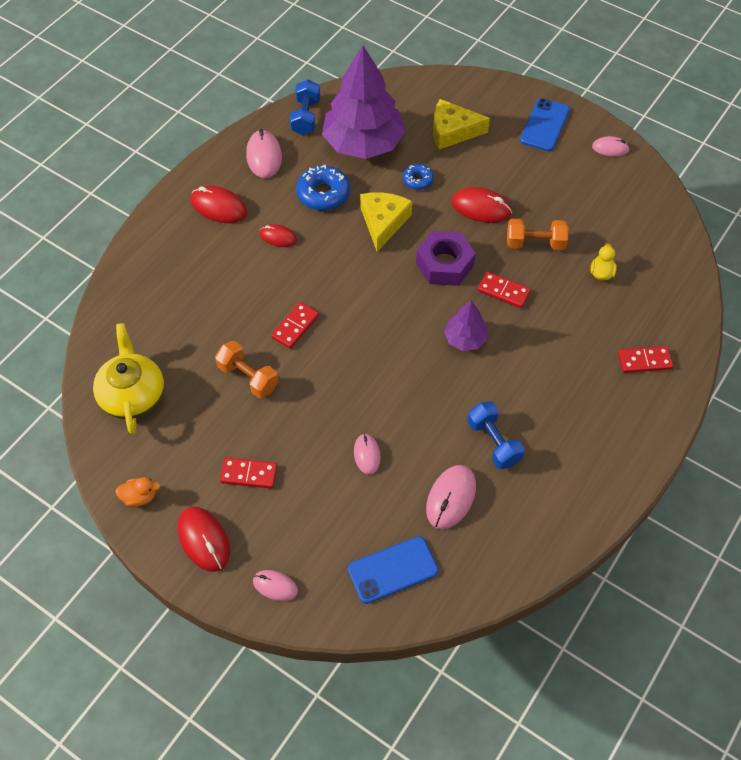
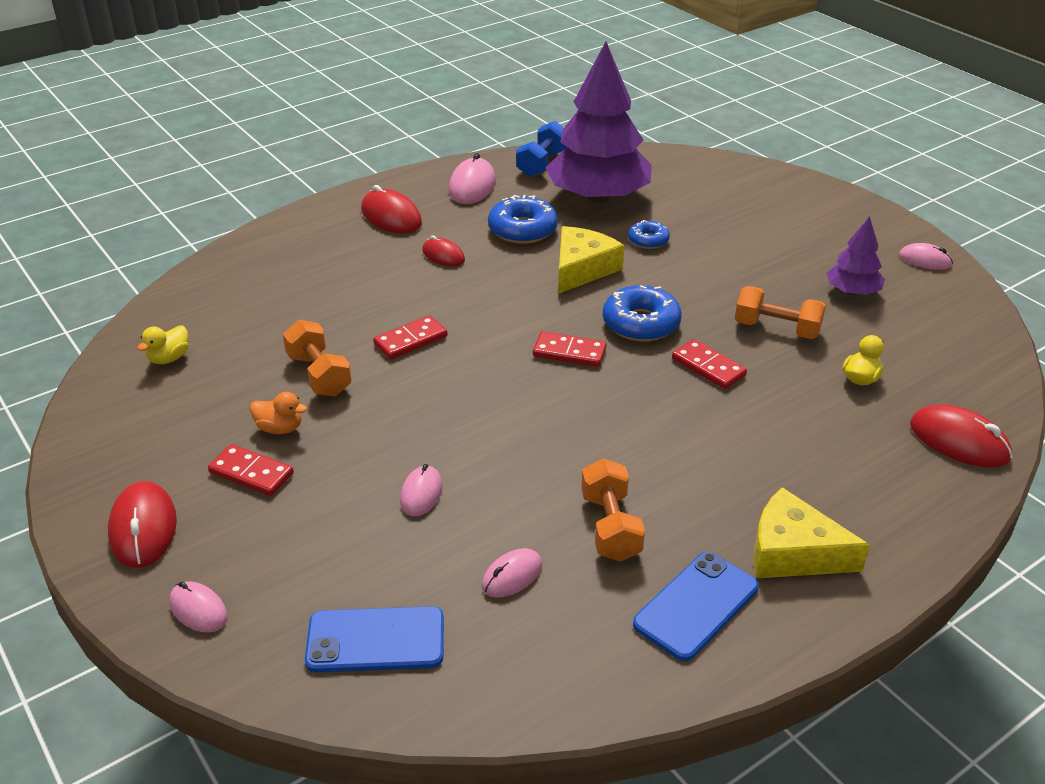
camera: 20 degrees right, 20 degrees down
(133, 395) = (169, 358): yellow teapot -> yellow duck
(139, 497) = (99, 460): orange duck -> orange duck (280, 428)
(444, 264) = (641, 323): purple nut -> blue donut
(451, 498) = (512, 576): pink mouse -> pink mouse, size x0.62
(452, 131) = (716, 207): yellow cheese -> yellow cheese (793, 552)
(465, 339) = (629, 403): purple tree -> purple tree (852, 291)
(481, 208) = (719, 281): red mouse -> red mouse (959, 441)
(493, 442) = (610, 527): blue dumbbell -> orange dumbbell
(544, 125) = (842, 223): blue phone -> blue phone (696, 606)
(644, 361) = (888, 489): red domino -> red domino (569, 352)

